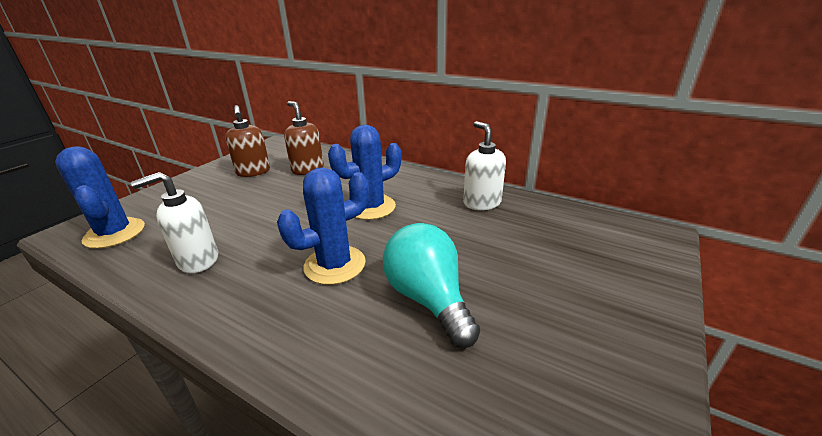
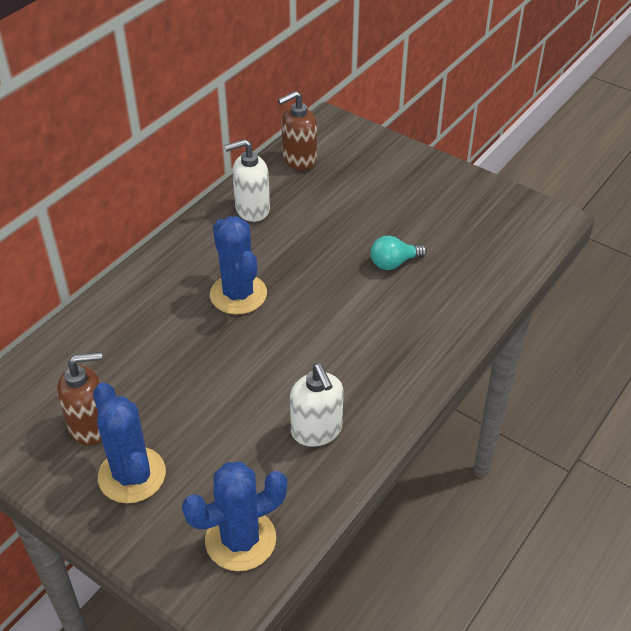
camera: 85 degrees left, 15 degrees up
(307, 169) = (106, 361): brown soap dispenser -> brown soap dispenser (299, 160)
(335, 265) = (341, 320): blue cactus -> blue cactus (132, 475)
(428, 299) = (394, 263): turquoise light bulb -> turquoise light bulb, size x0.57

